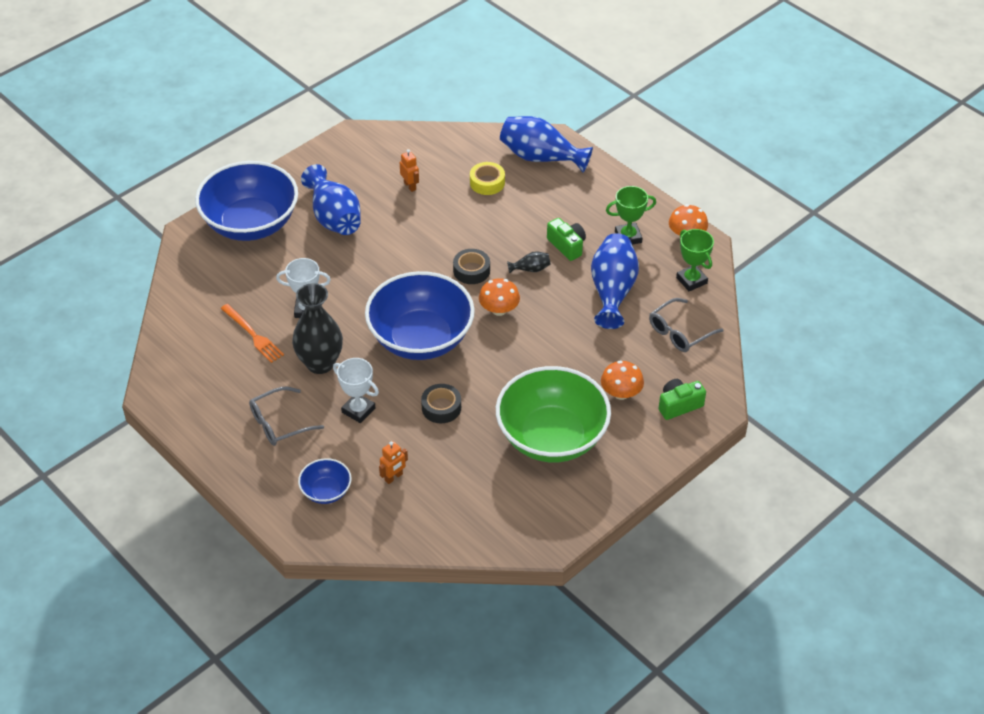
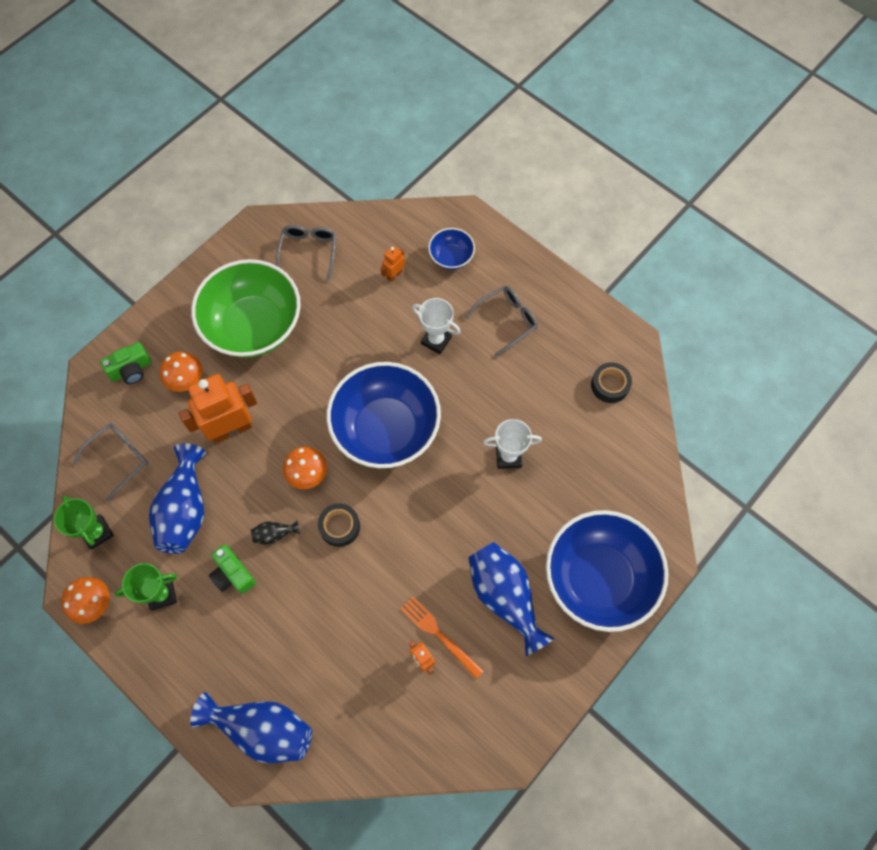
camera: 175 degrees right, 20 degrees up
(253, 335) = (556, 419): orange fork -> orange fork (439, 635)
(320, 363) = (482, 390): black vase -> none
(441, 407) = (358, 349): black tape -> black tape (610, 385)
(487, 182) = (328, 674): yellow tape -> none
(489, 508) = (308, 252): none -> grey glasses
(572, 348) = (231, 429): none -> orange robot

